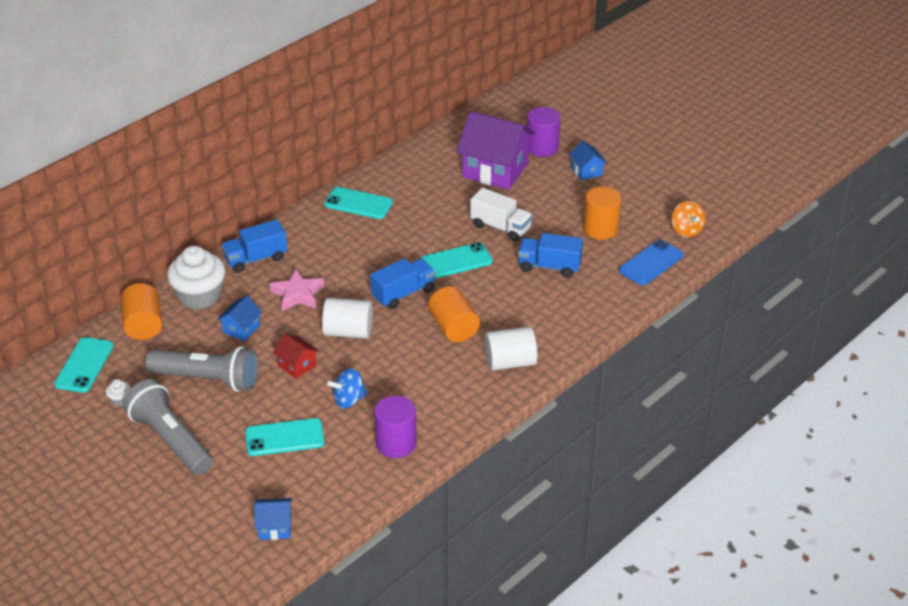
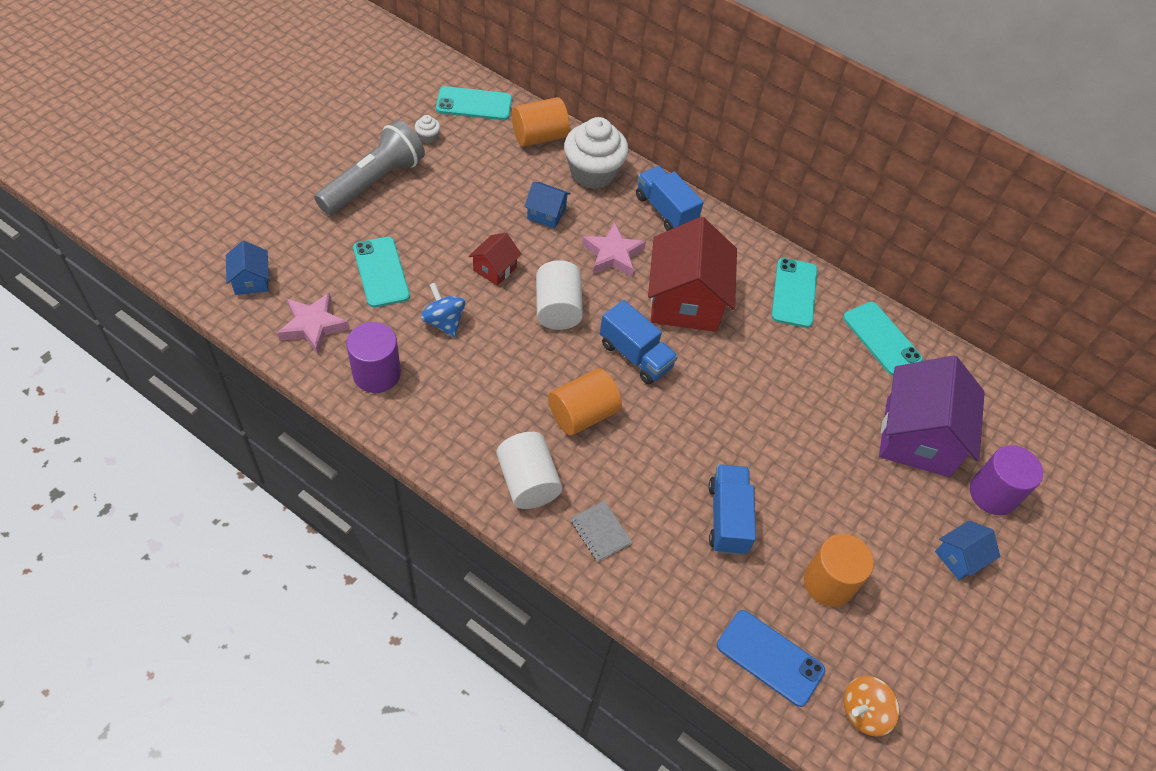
camera: 75 degrees right, 15 degrees up
(207, 379) = (464, 198): grey flashlight -> none
(337, 483) = (313, 326): none -> pink star
(354, 260) = (685, 301): none -> red house
(456, 261) = (711, 407): turquoise phone -> turquoise phone (882, 338)
(500, 227) = (794, 452): white truck -> none
(555, 329) = (600, 532): none -> grey notebook

